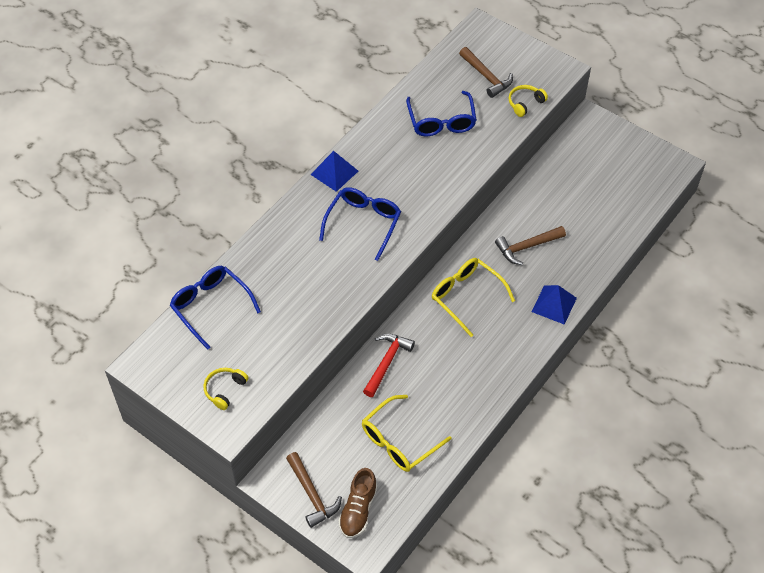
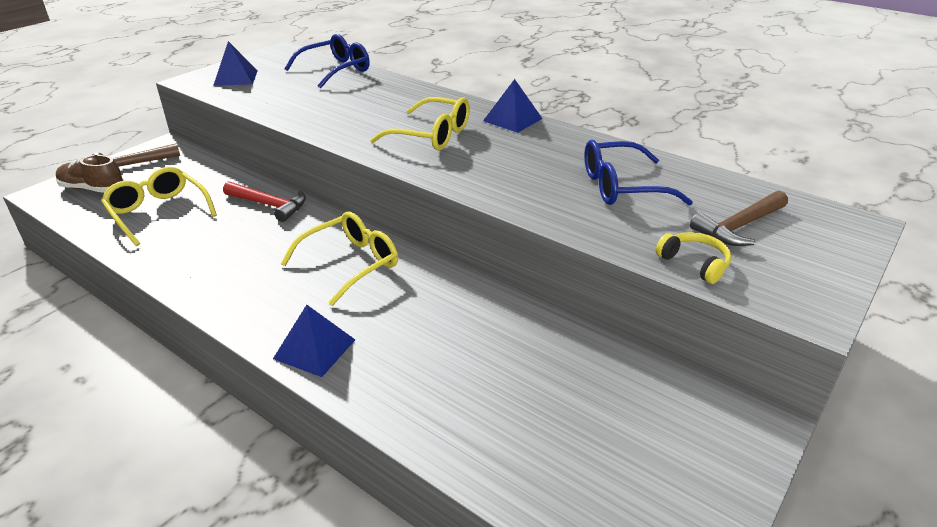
camera: 90 degrees right, 20 degrees down
(225, 390) = (235, 78): yellow headphones -> blue pyramid
(363, 224) = (431, 135): blue glasses -> yellow glasses
(527, 247) = (434, 324): brown hammer -> none

